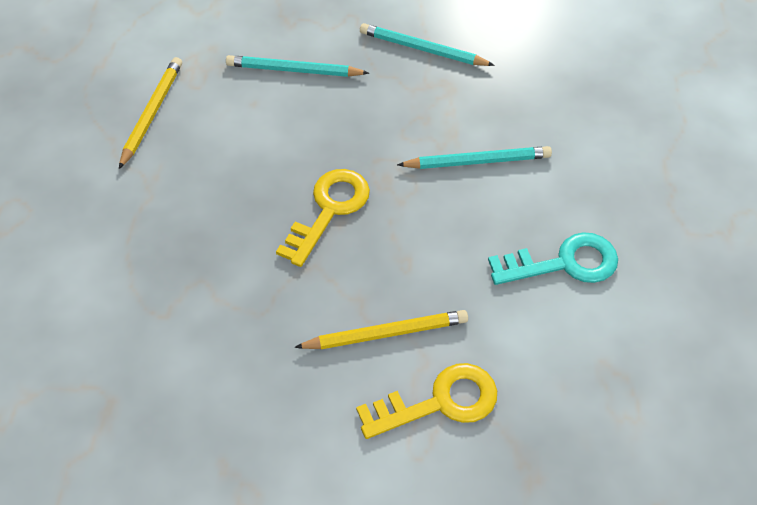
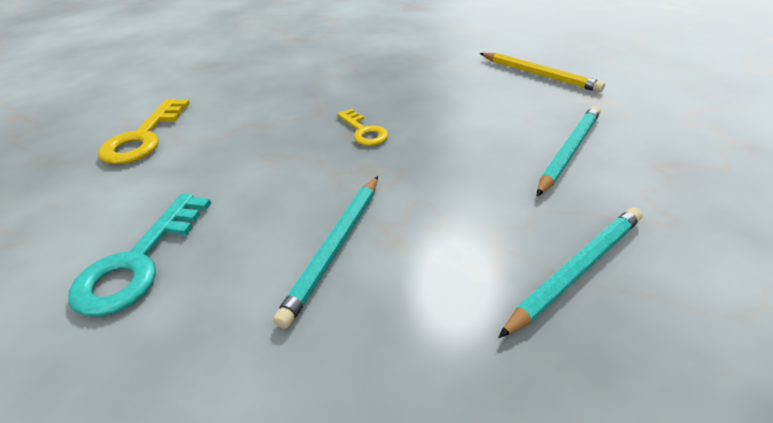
camera: 120 degrees right, 15 degrees down
(329, 210) = (364, 131): yellow key -> yellow key, size x0.61
(386, 333) = (223, 130): yellow pencil -> none

